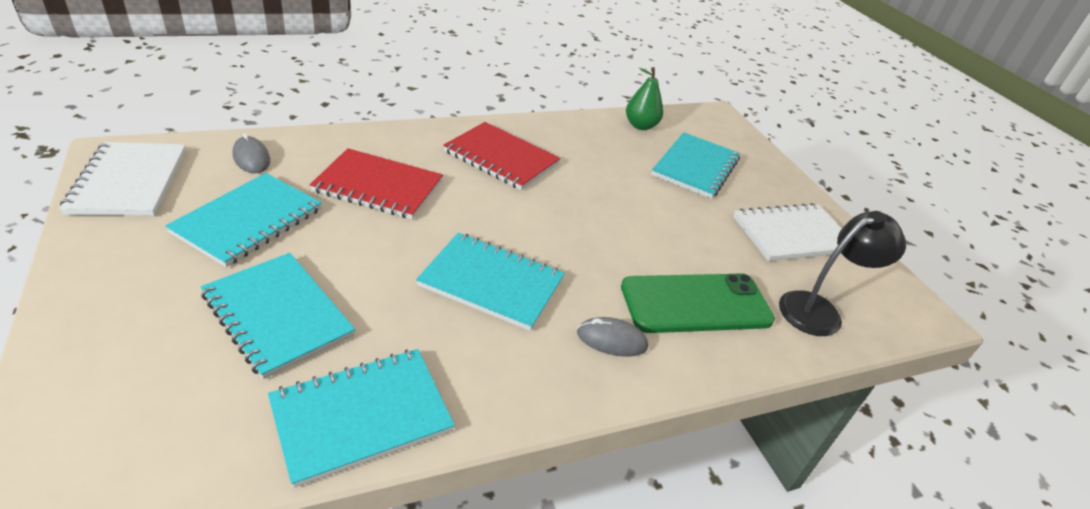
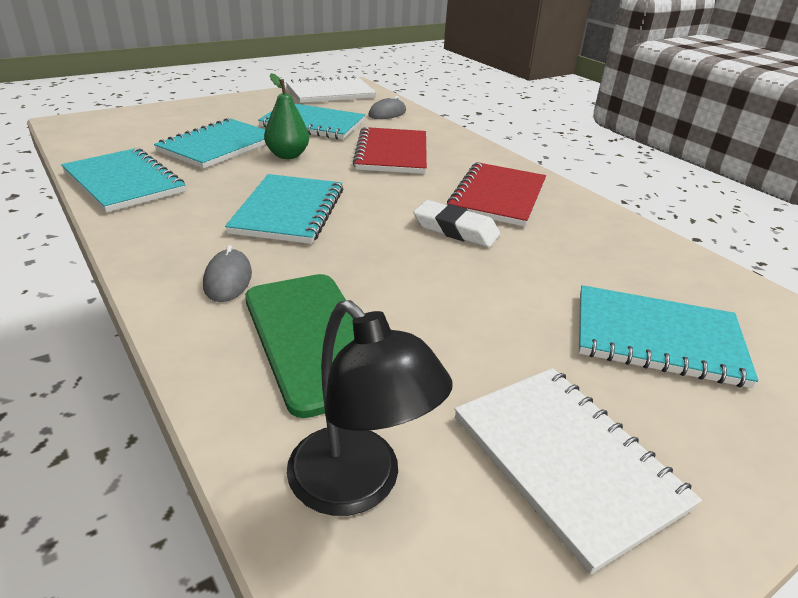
camera: 80 degrees right, 5 degrees down
(553, 197) = (455, 230): none -> white eraser
(640, 126) = (708, 282): green pear -> green pear (287, 155)

